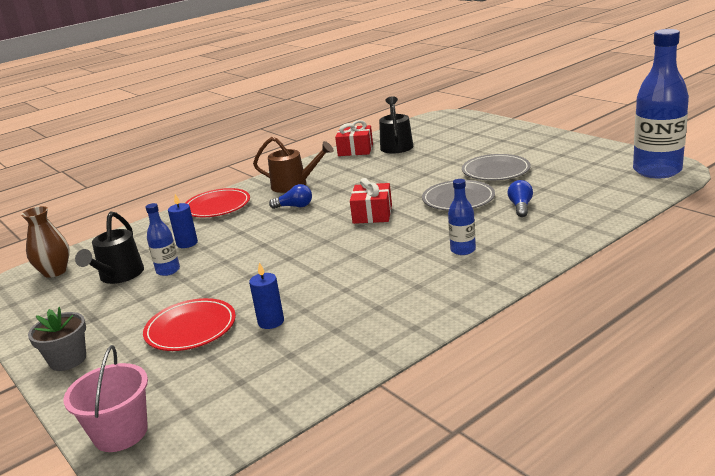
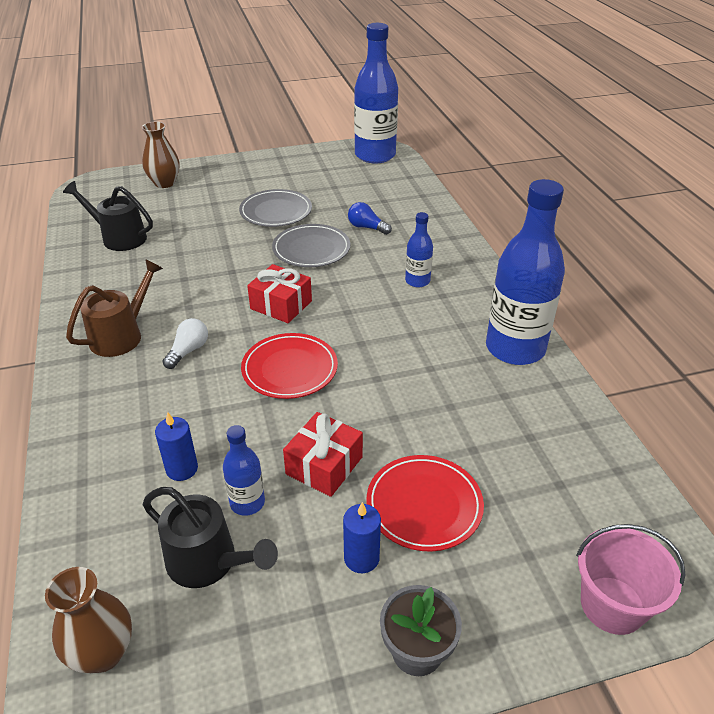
camera: 70 degrees left, 15 degrees up
(217, 206) = (94, 416): red plate -> red plate (290, 369)
(271, 322) = (457, 435): blue candle -> blue candle (361, 558)
(294, 206) = (188, 351): blue light bulb -> white light bulb
(355, 150) = (85, 265): red gift -> red gift (324, 465)
(406, 319) = (515, 348): none -> blue bottle
(482, 129) = (164, 183): none -> brown vase

